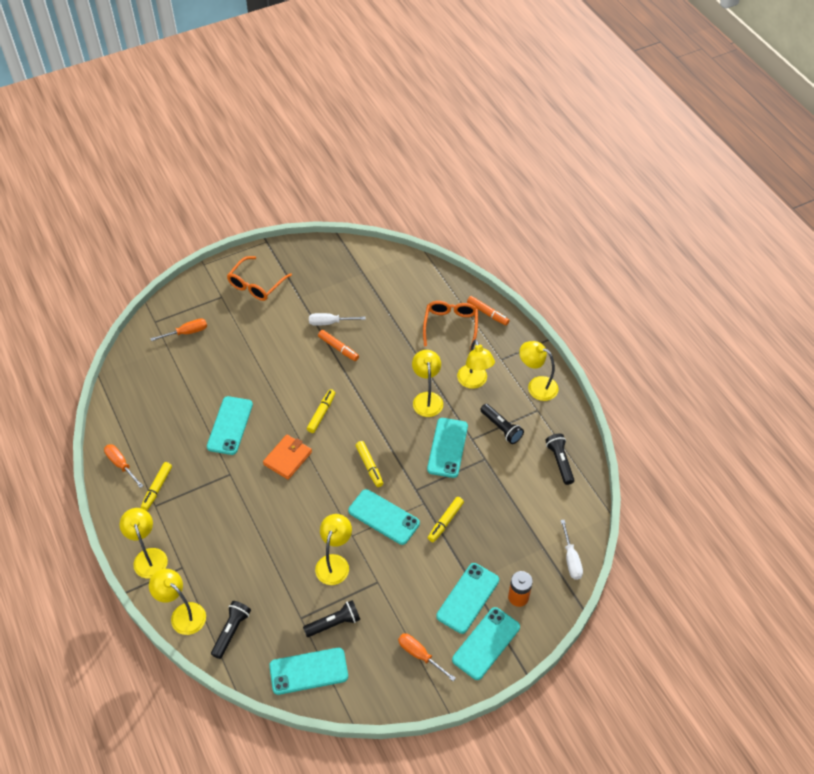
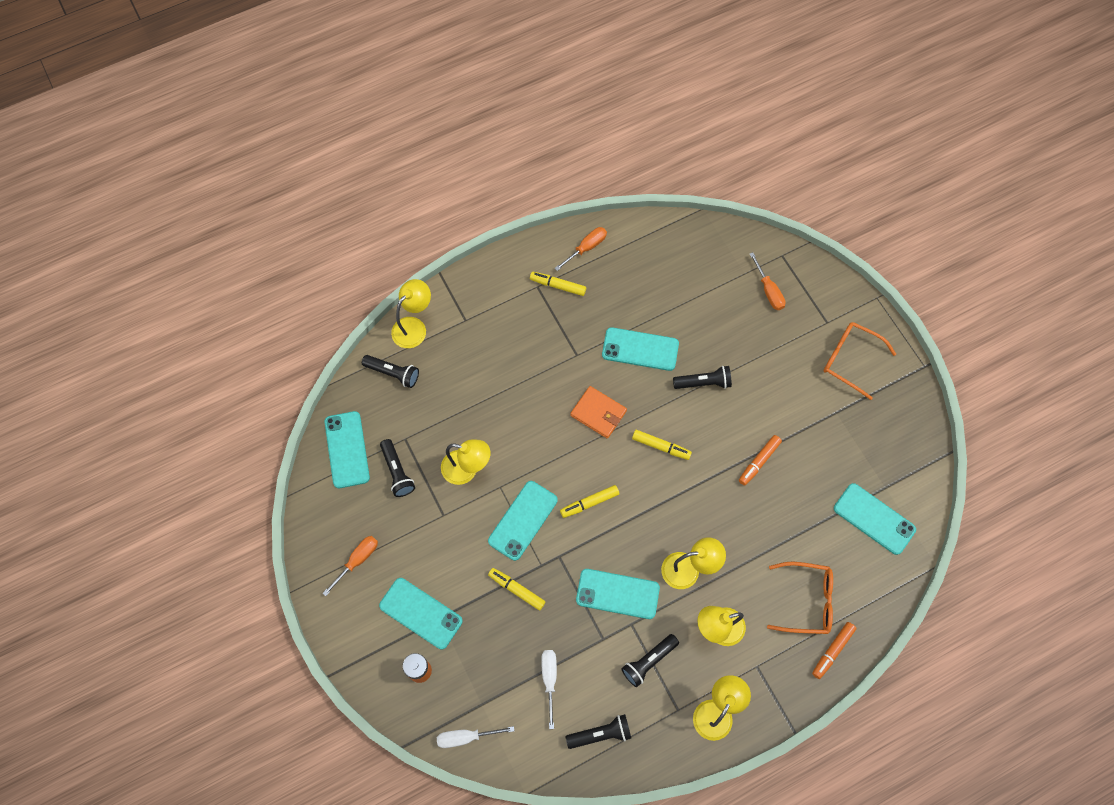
camera: 90 degrees right, 15 degrees up
(148, 556) = (478, 288): yellow lamp -> none
(266, 381) = (703, 383): none -> black flashlight
(330, 323) = (798, 450): white screwdriver -> white screwdriver (549, 680)
(486, 643) = (367, 632): turquoise phone -> turquoise phone (874, 519)

